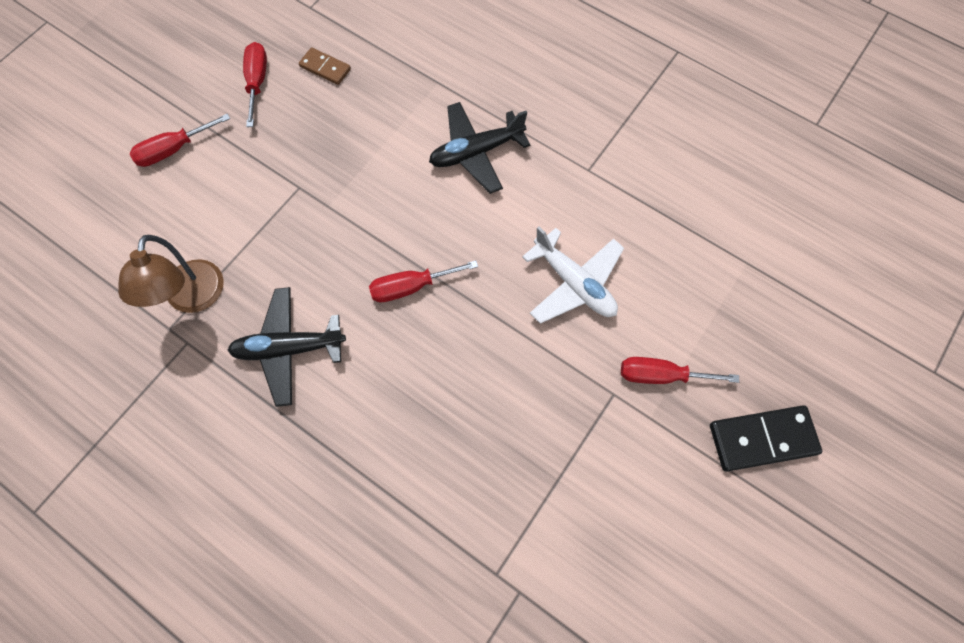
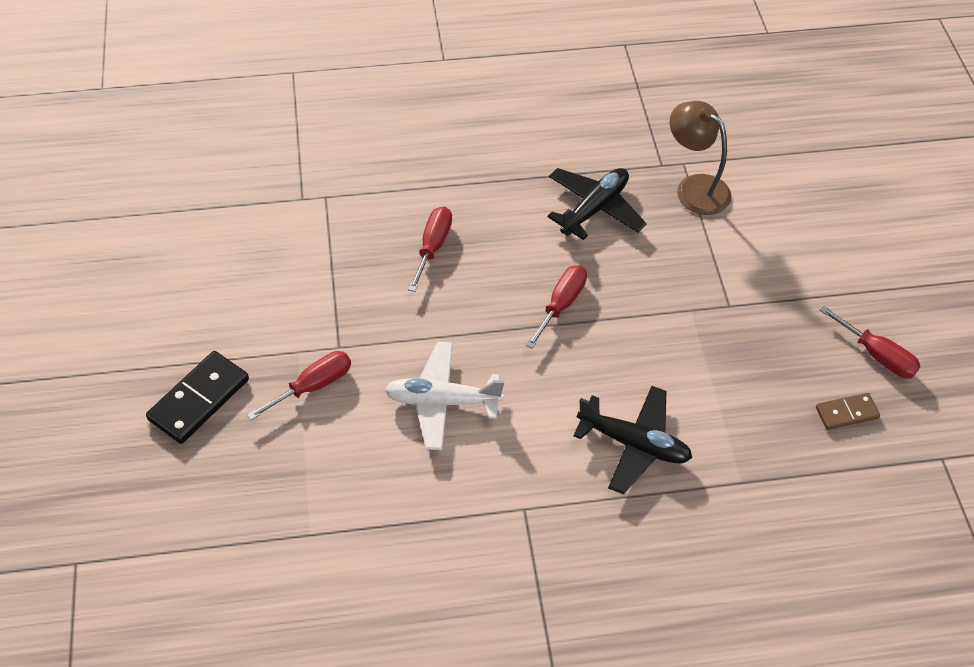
camera: 135 degrees right, 15 degrees down
(174, 150) = (851, 258): red screwdriver -> red screwdriver (433, 247)
(476, 152) = (634, 444): black plane -> black plane turned 90 degrees clockwise

